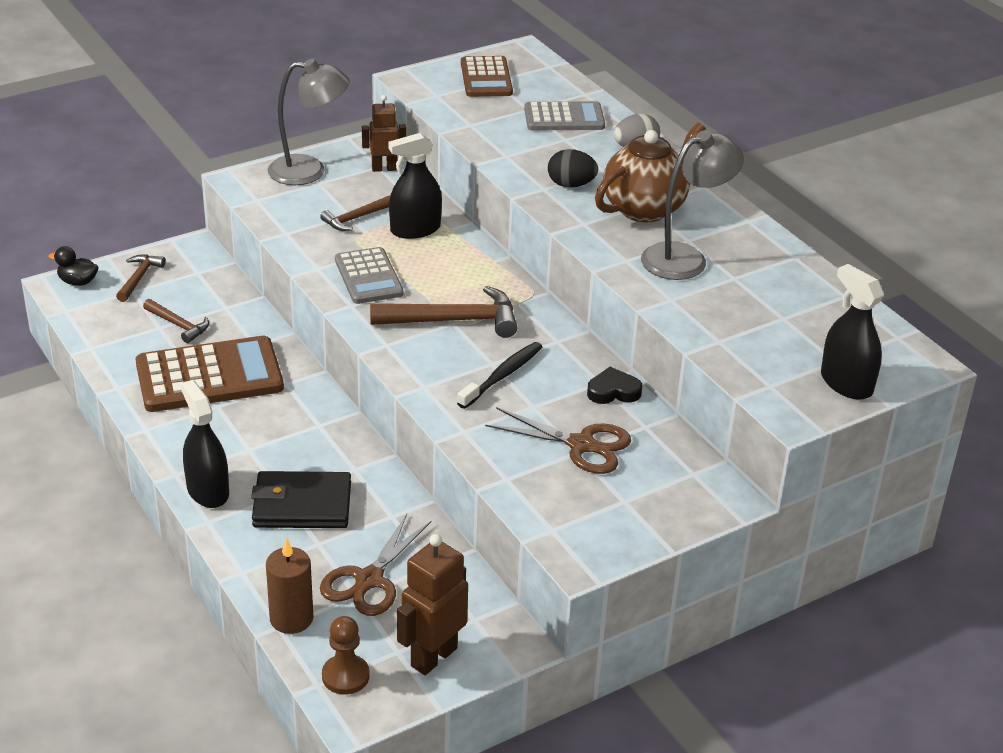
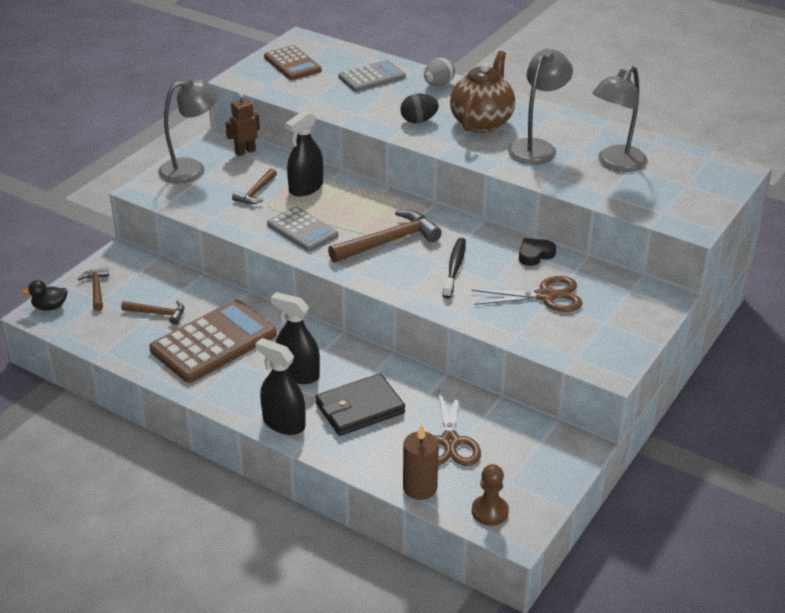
camera: 25 degrees left, 0 degrees up
(433, 657) = (536, 476): brown robot -> none
(767, 307) = (615, 164): none -> grey lamp
(846, 383) = (705, 197): black spray bottle -> black spray bottle (298, 374)

